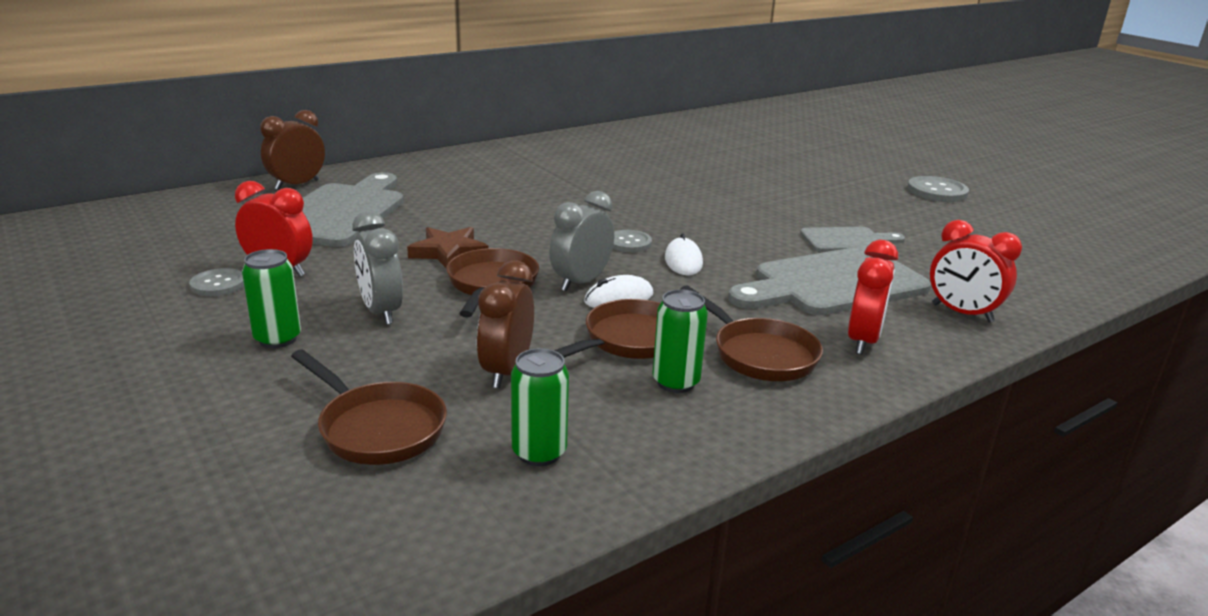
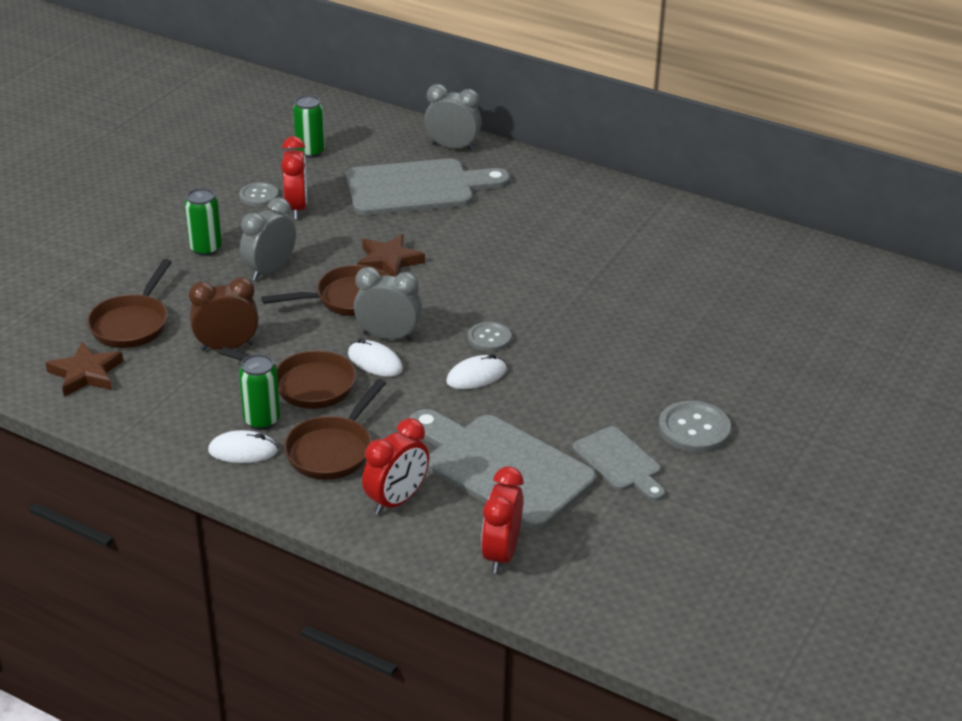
camera: 65 degrees right, 10 degrees up
(297, 185) = (452, 147): brown clock -> grey clock
(457, 494) = (86, 373): none -> brown star
(539, 452) = (142, 389): green can -> green can (310, 152)
(728, 407) = (243, 451): none -> white mouse
(863, 341) = (396, 500): red clock -> red clock turned 45 degrees counterclockwise
(937, 191) = (854, 510): grey button -> grey button (694, 429)

